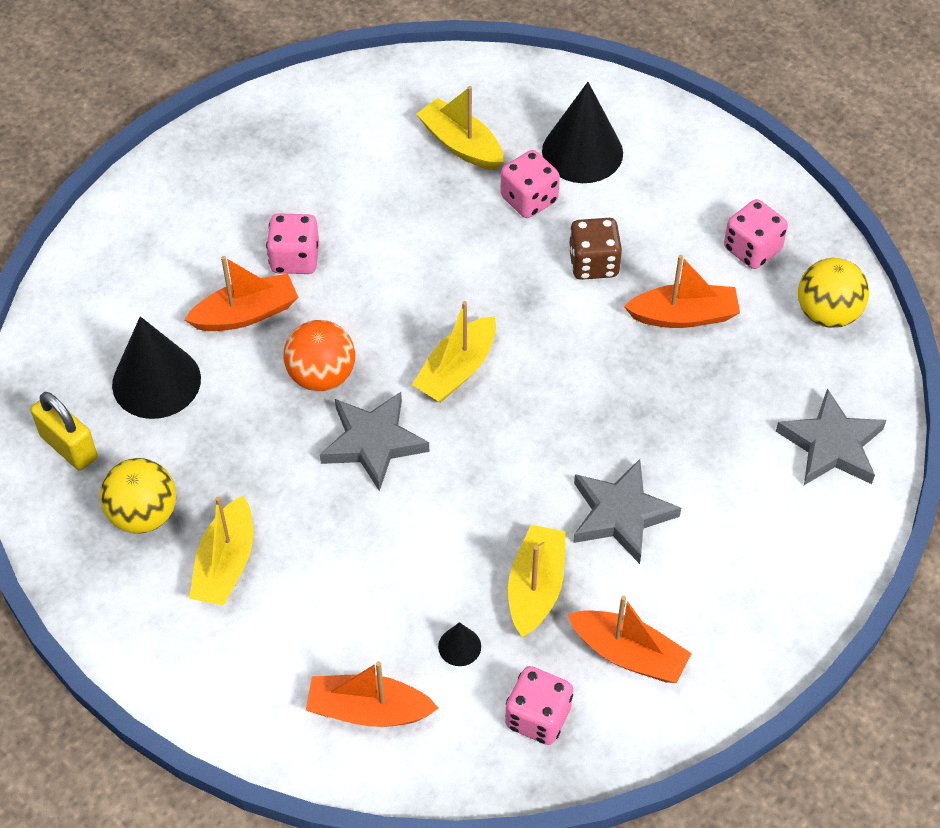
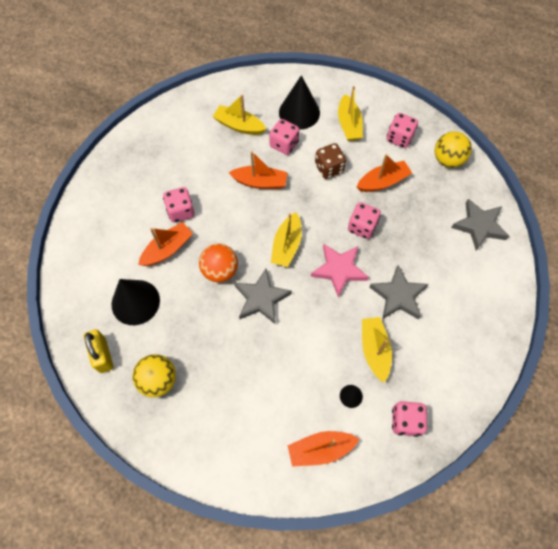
camera: 20 degrees left, 10 degrees up
(69, 447) = (103, 355): yellow padlock -> yellow padlock turned 45 degrees clockwise
(226, 564) = (213, 393): yellow boat -> yellow boat (349, 124)
(533, 439) = (339, 270): none -> pink star
(608, 380) = (362, 227): none -> pink dice
(628, 654) = (434, 370): orange boat -> orange boat (260, 182)

